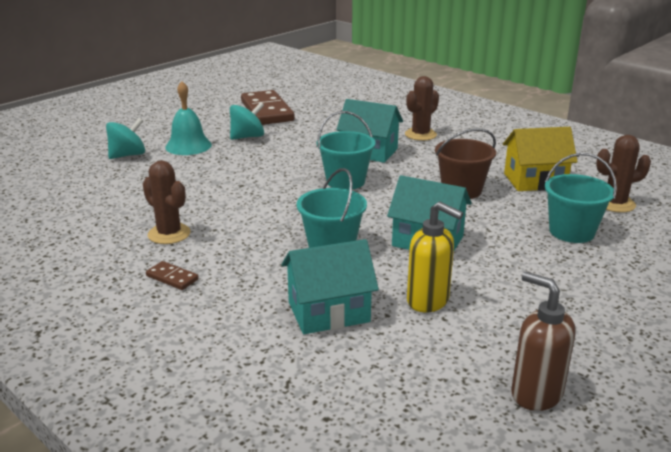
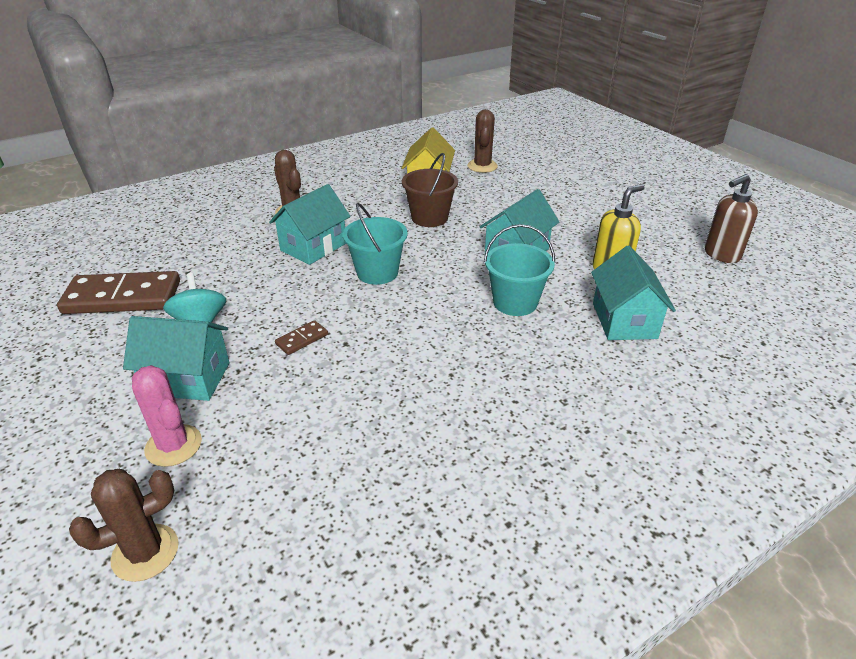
camera: 75 degrees left, 10 degrees up
(128, 155) = (173, 445): turquoise spinning top -> pink cactus
(169, 234) = (451, 411): brown cactus -> brown cactus (145, 552)
(172, 278) = (552, 414): brown domino -> brown domino (302, 339)
(188, 146) = (187, 379): turquoise bell -> turquoise house
(571, 232) = (519, 192): turquoise bucket -> none

